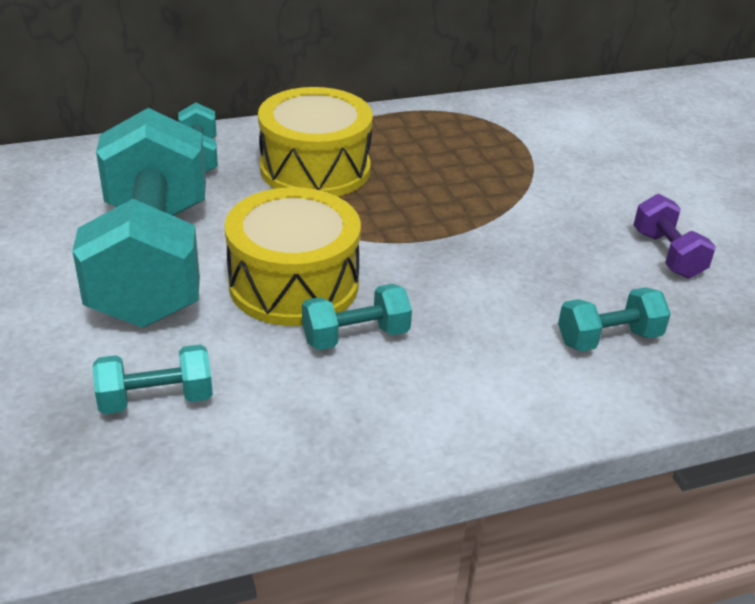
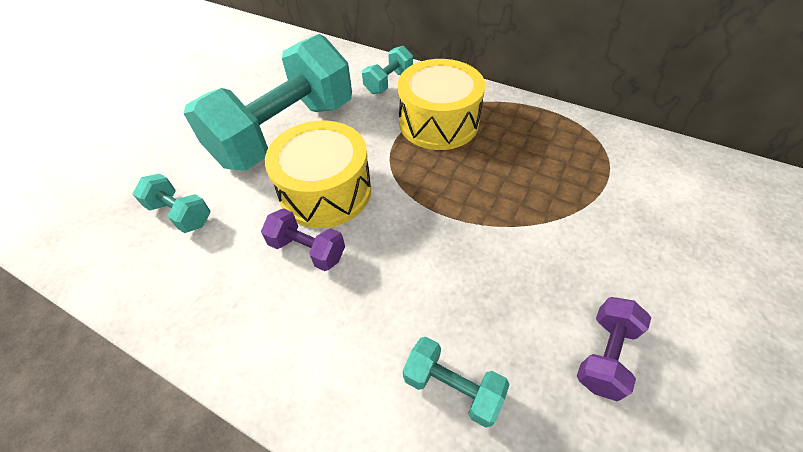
camera: 50 degrees right, 15 degrees up
(355, 336) = (307, 249): turquoise dumbbell -> purple dumbbell

